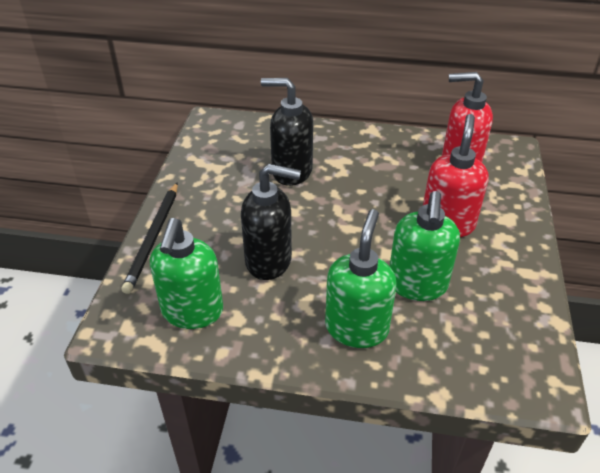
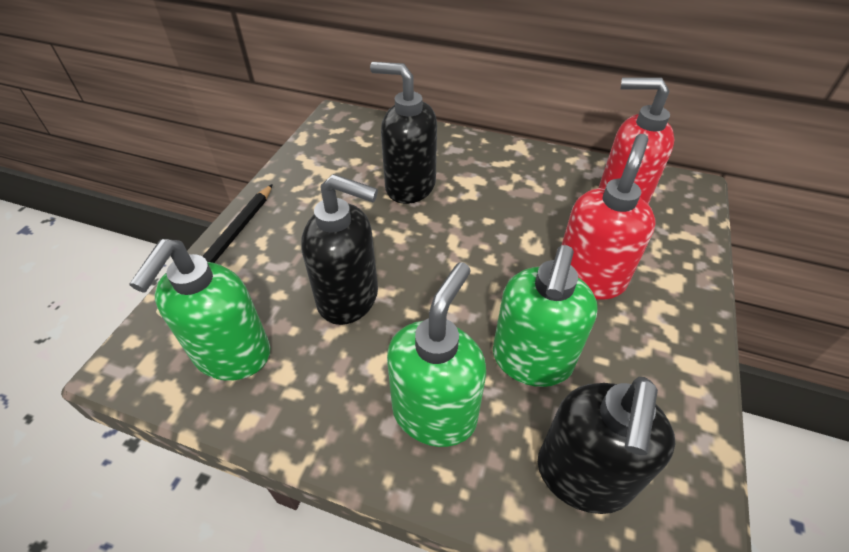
camera: 10 degrees right, 5 degrees up
(467, 351) = (582, 476): none -> black soap dispenser

